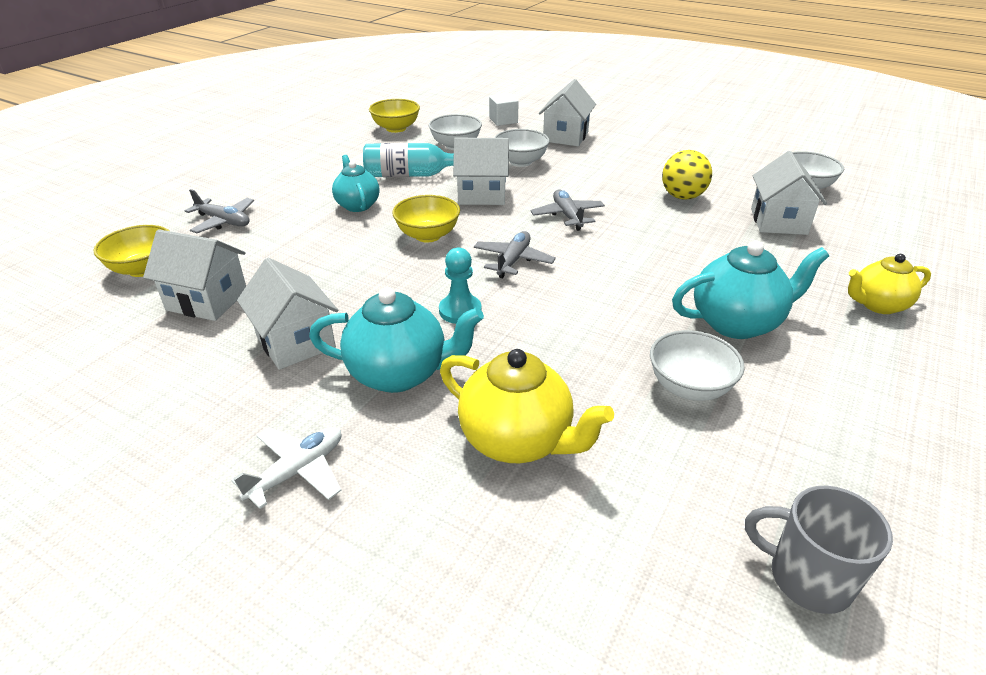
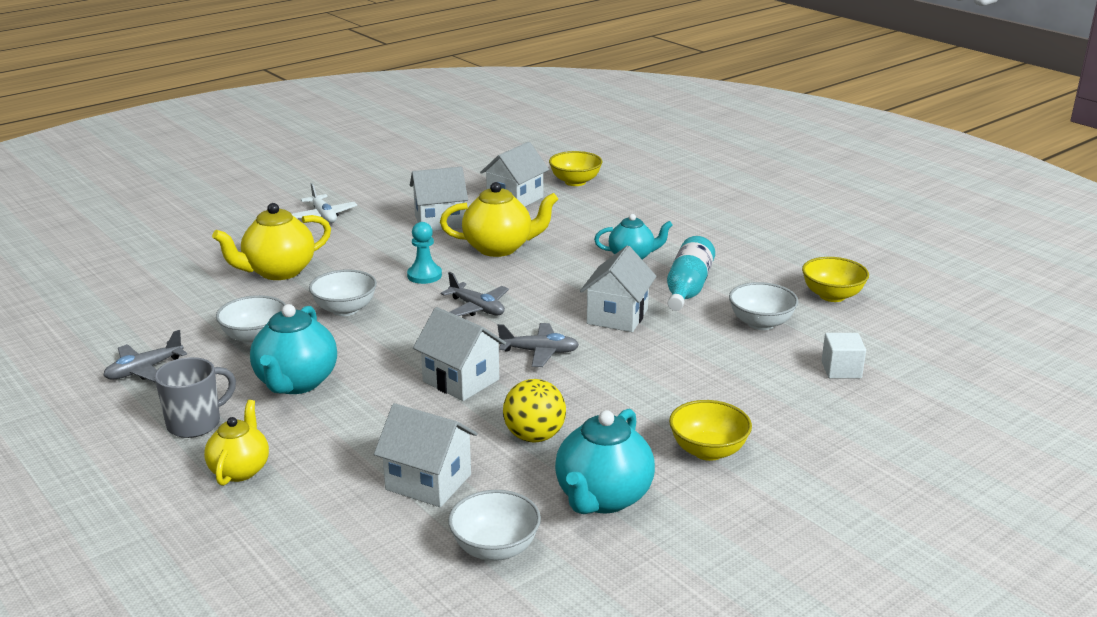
camera: 110 degrees right, 10 degrees down
(224, 221) = (634, 206): grey plane -> grey plane (144, 370)
(365, 279) = (499, 248): none -> yellow teapot
(399, 374) = (374, 247): turquoise teapot -> turquoise teapot (602, 498)
(428, 235) = (550, 279): yellow bowl -> yellow bowl (708, 451)
(520, 162) = (692, 354): white bowl -> white bowl (345, 309)
(565, 137) = (763, 403): white house -> white house (461, 380)
(807, 577) = (98, 325): grey mug -> grey mug (196, 423)

